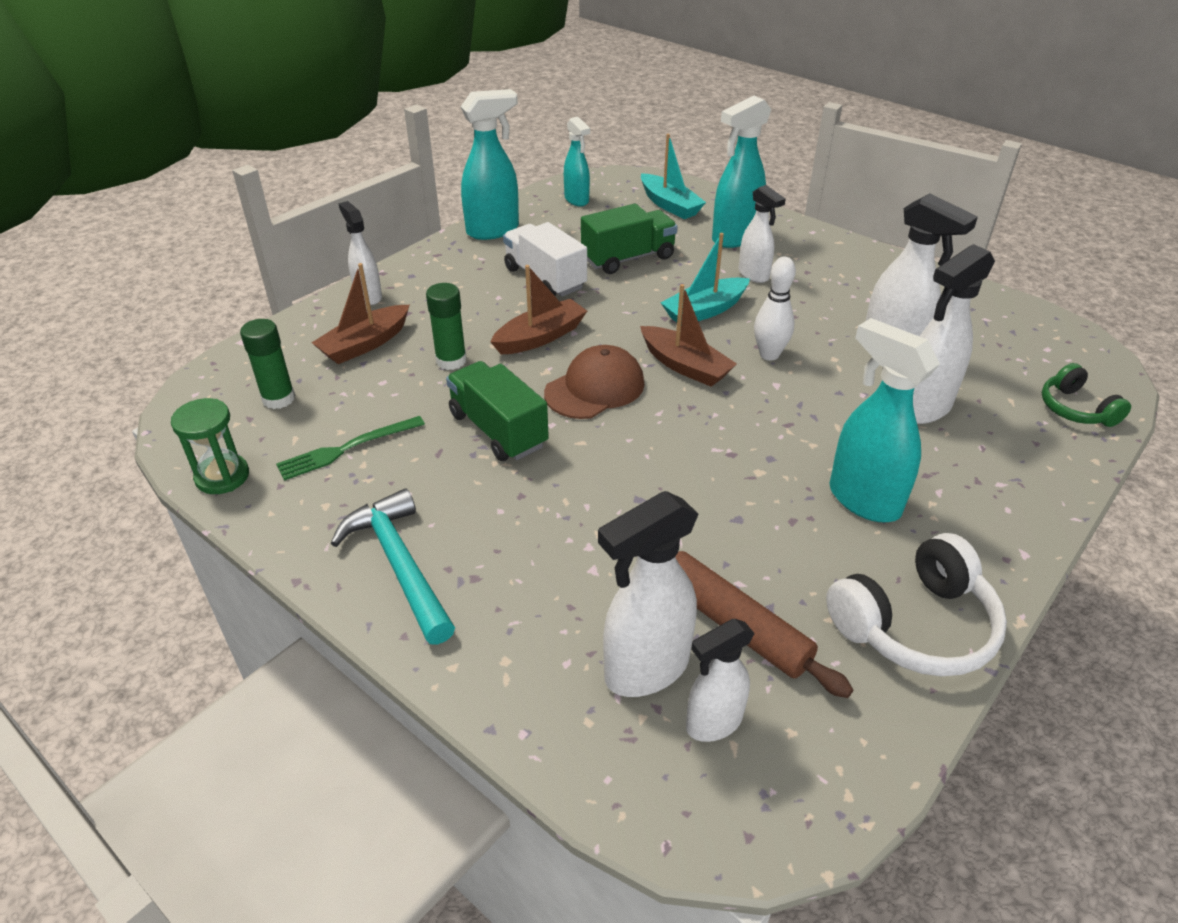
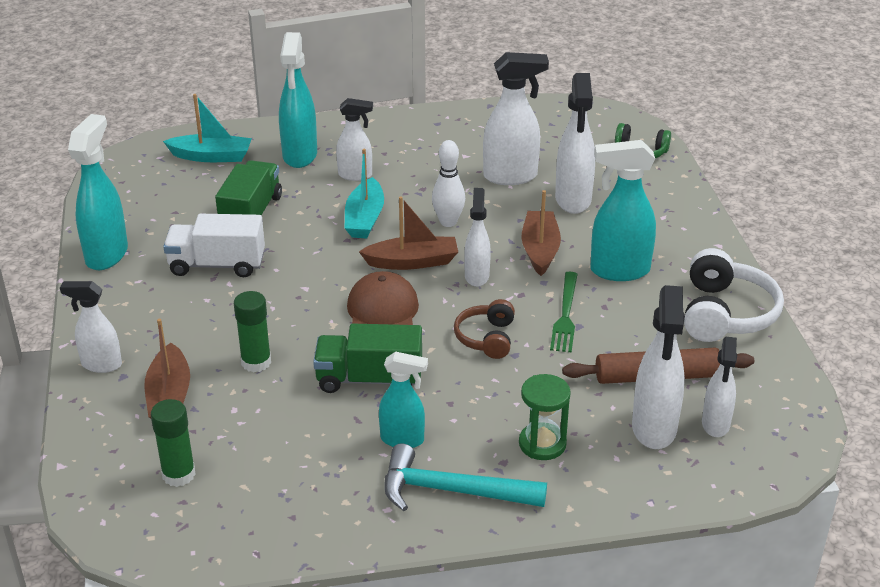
camera: 50 degrees left, 5 degrees down
(222, 476) = (241, 545): green hourglass -> green hourglass (542, 444)
(347, 449) = (293, 463): green fork -> green fork (565, 315)
(540, 337) = (289, 306): brown boat -> brown boat (540, 250)
(577, 200) = (131, 192): turquoise spray bottle -> turquoise spray bottle (403, 440)
(639, 467) = (487, 338): none -> brown headphones
(719, 412) = (477, 276): none -> white spray bottle

